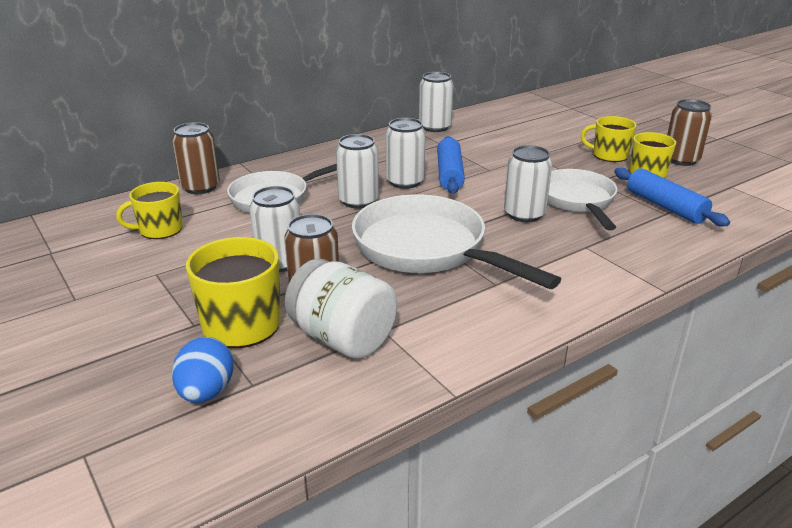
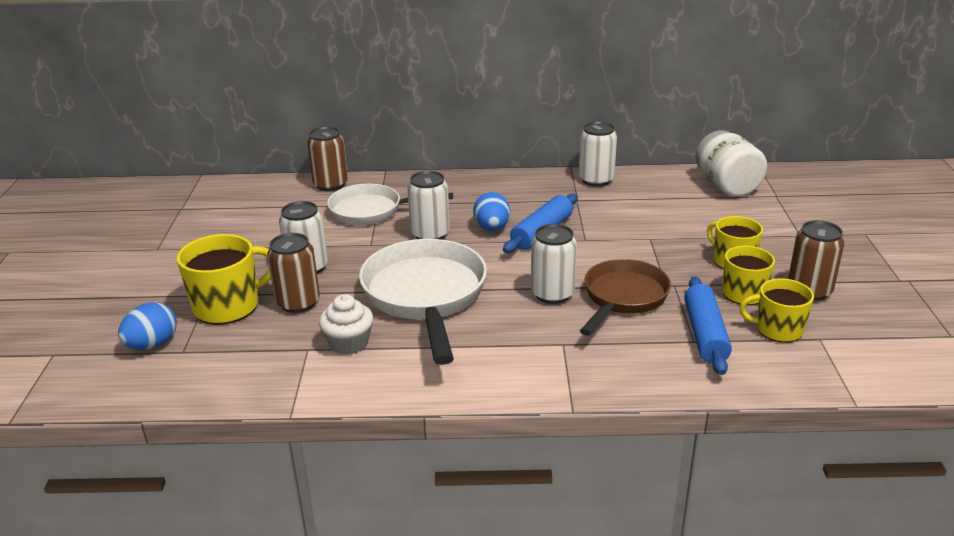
camera: 35 degrees right, 0 degrees up
(159, 229) = (263, 212): yellow mug -> yellow mug (777, 329)
(343, 338) = (273, 343): white jar -> white jar (726, 186)
(405, 182) = (492, 228): white can -> blue egg
(415, 310) = (348, 343): none -> white cupcake
(577, 201) = (623, 298): white pan -> brown pan

